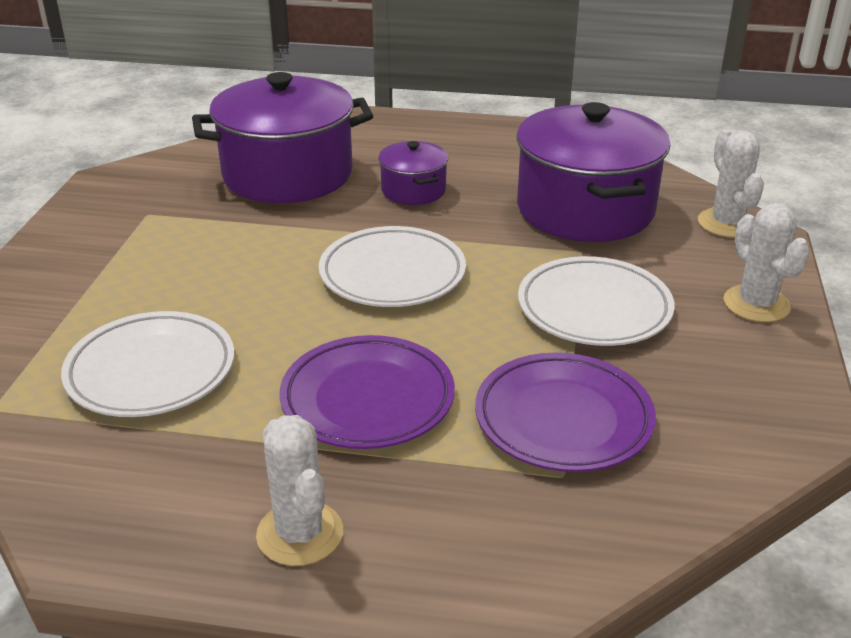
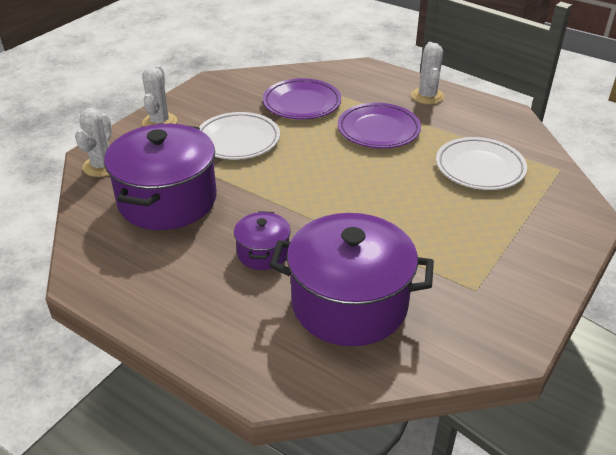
camera: 155 degrees left, 5 degrees up
(392, 274) = (326, 188): white plate -> none

